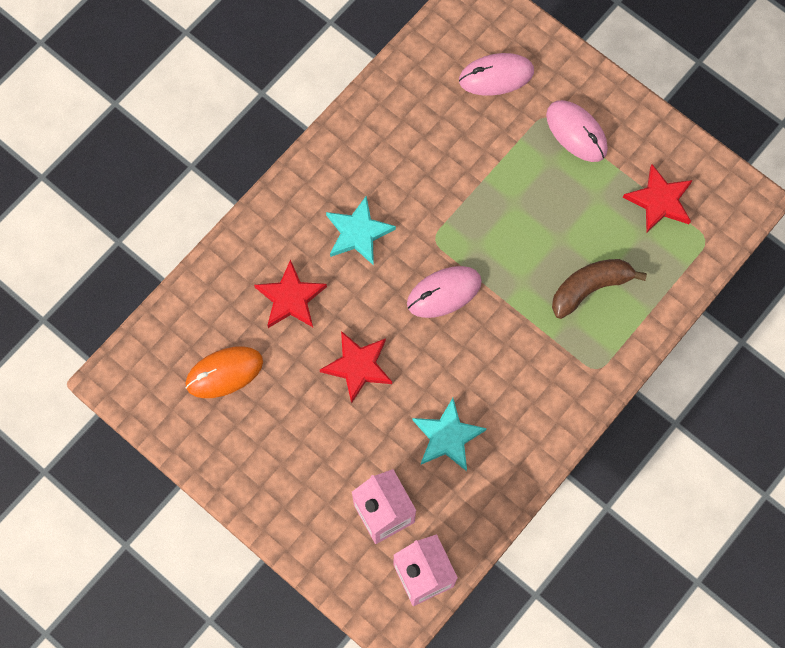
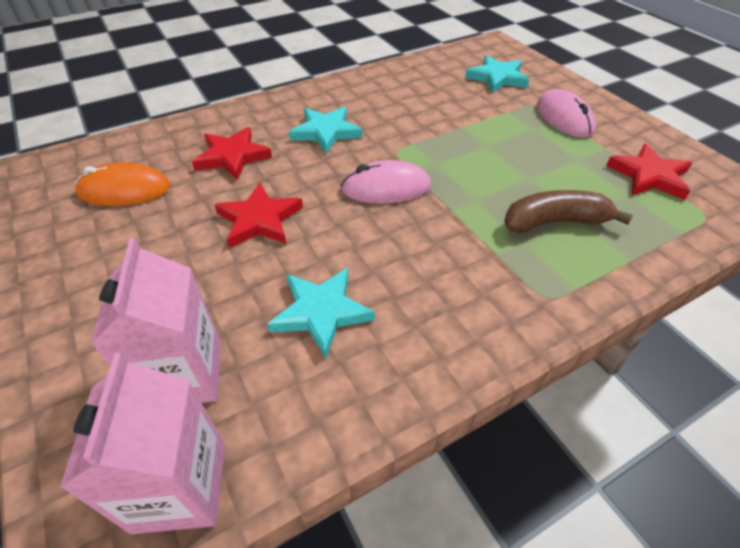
camera: 20 degrees right, 25 degrees down
(496, 76) = (497, 78): pink mouse -> turquoise star

